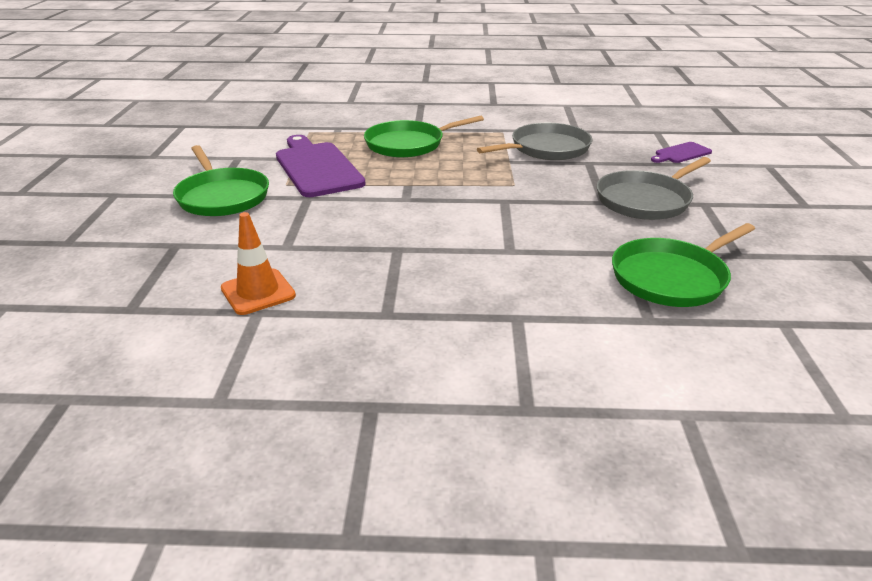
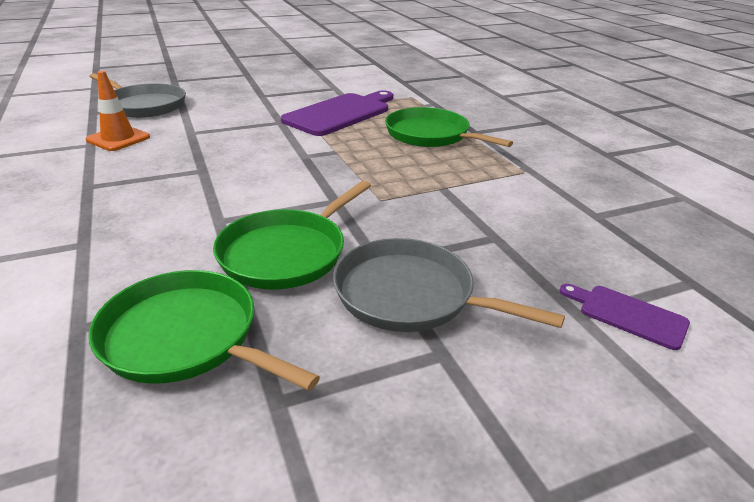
camera: 65 degrees right, 0 degrees up
(222, 196) = (263, 98): green pan -> green pan (287, 253)
(546, 149) = (507, 204): grey pan -> grey pan (144, 105)

